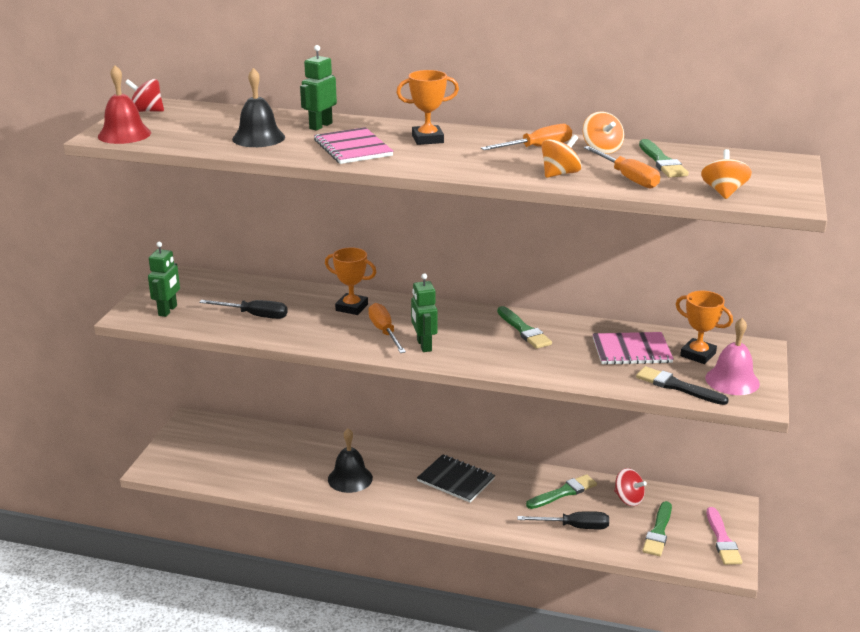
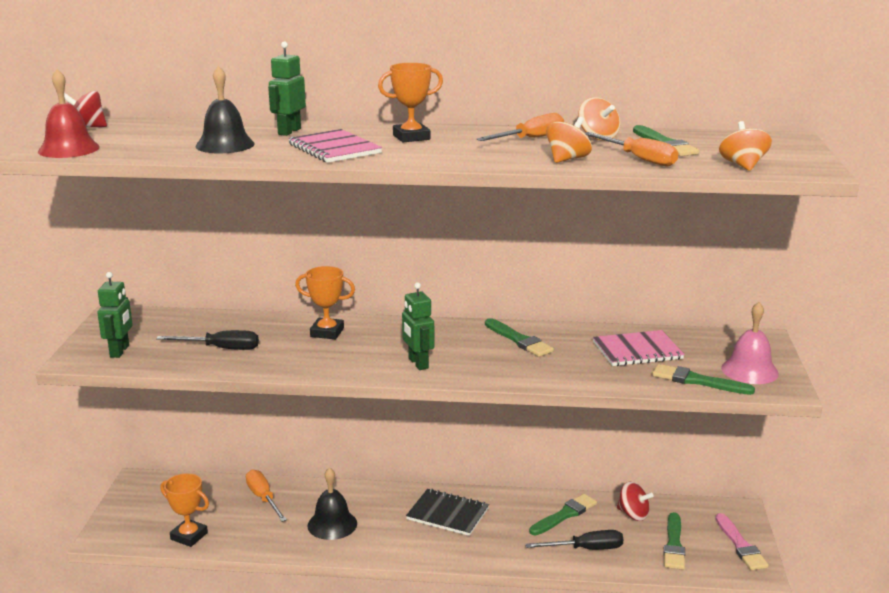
camera: 10 degrees left, 5 degrees down
(384, 332) = (371, 353): orange screwdriver -> orange screwdriver (263, 498)
(677, 386) = (697, 381): black brush -> green brush
(698, 355) = (705, 349): orange trophy -> orange trophy (189, 536)

